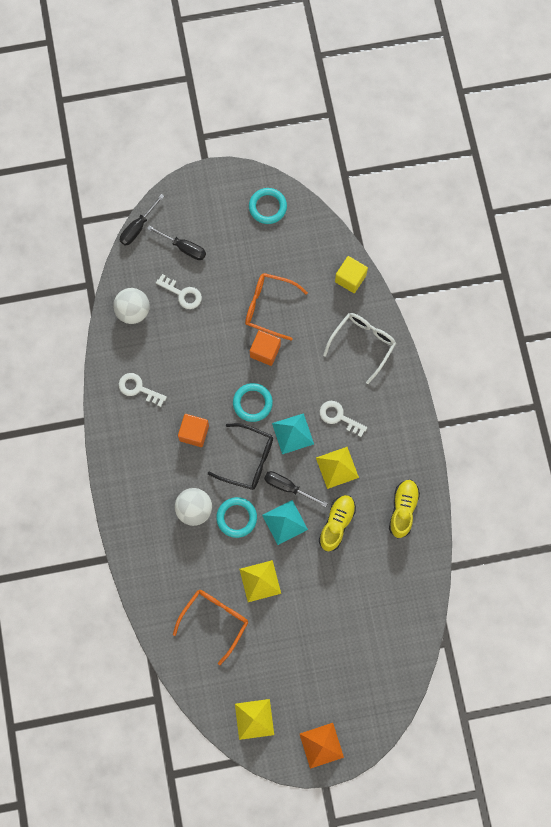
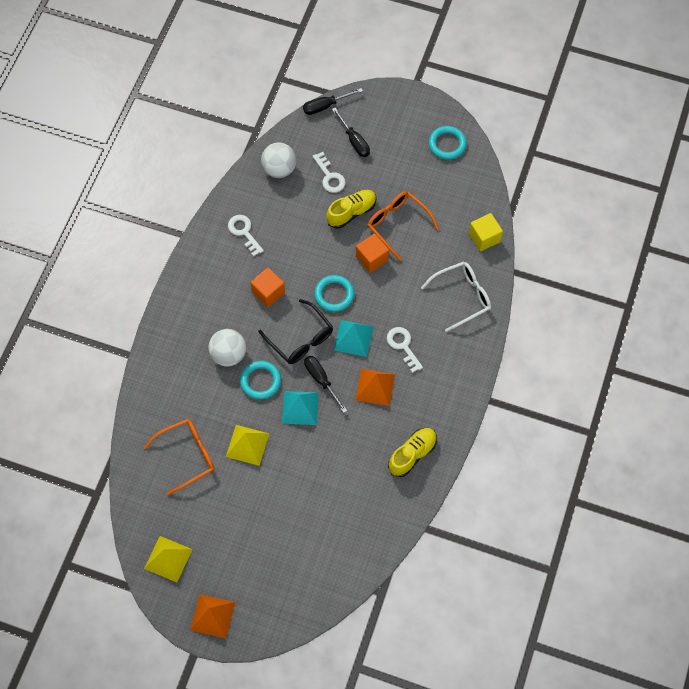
camera: 30 degrees right, 10 degrees down
(336, 524) = (345, 434): yellow shoe -> yellow shoe (351, 212)
(337, 467) = (375, 387): yellow pyramid -> orange pyramid

